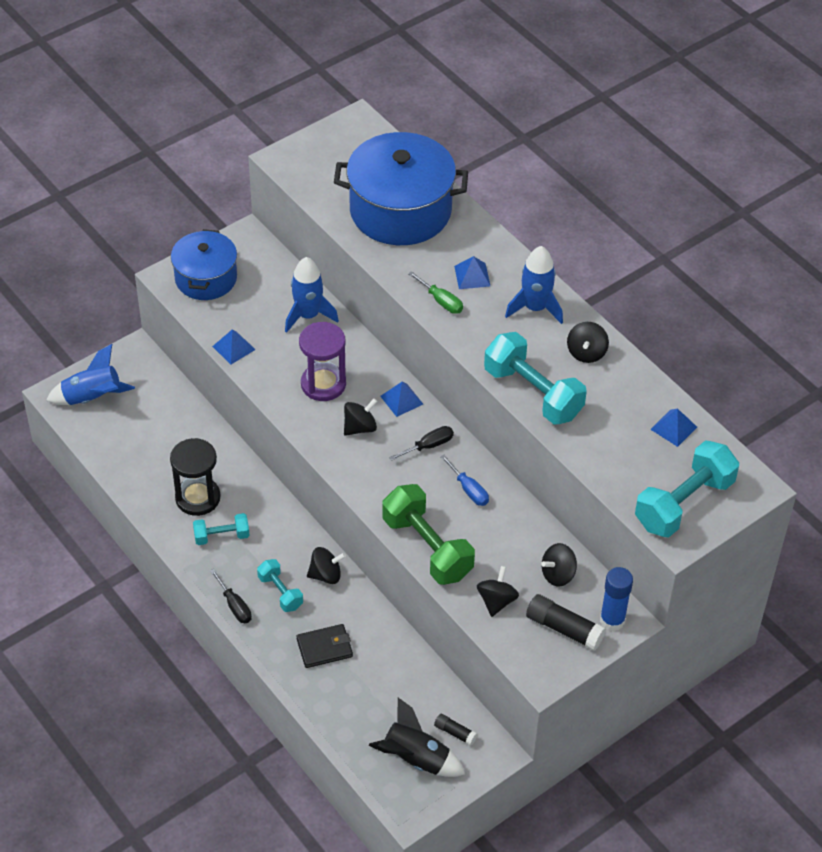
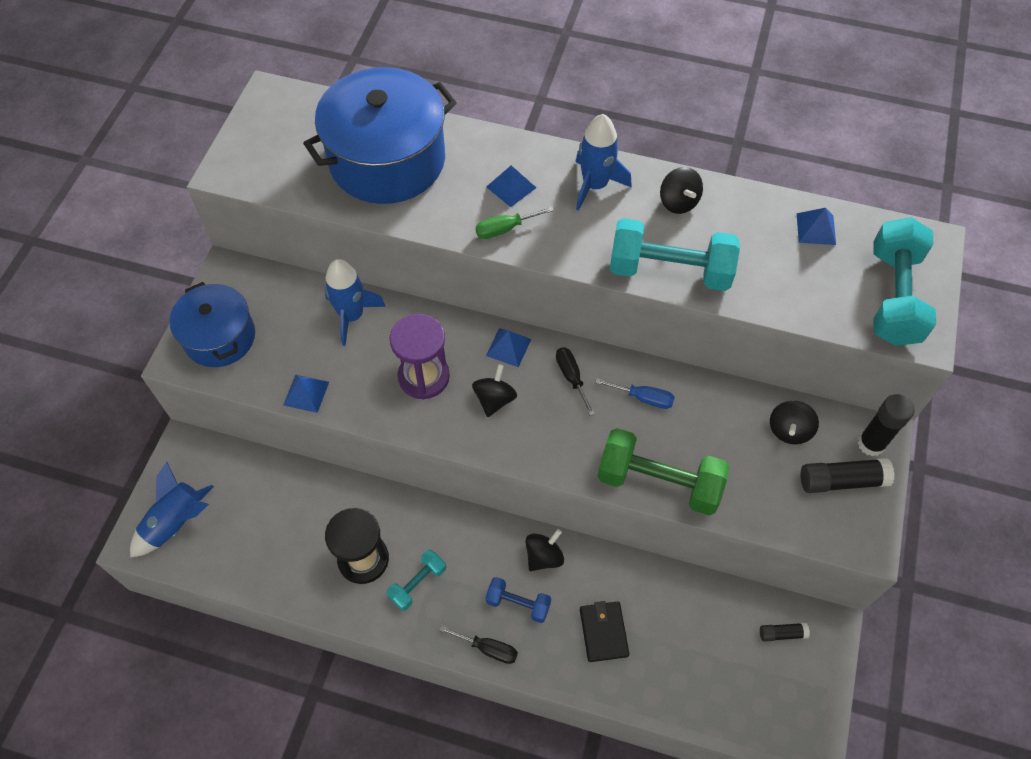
camera: 35 degrees left, 10 degrees up
(280, 592) = (518, 604): turquoise dumbbell -> blue dumbbell
(324, 648) = (603, 632): black wallet -> black wallet turned 45 degrees counterclockwise
(416, 759) = (773, 686): black rocket -> none
(429, 446) = (571, 377): black screwdriver -> black screwdriver turned 45 degrees counterclockwise
(441, 301) = (505, 229): green screwdriver -> green screwdriver turned 150 degrees clockwise
(496, 601) = (763, 494): black spinning top -> none
(612, 620) = (871, 444): blue glue stick -> black glue stick

